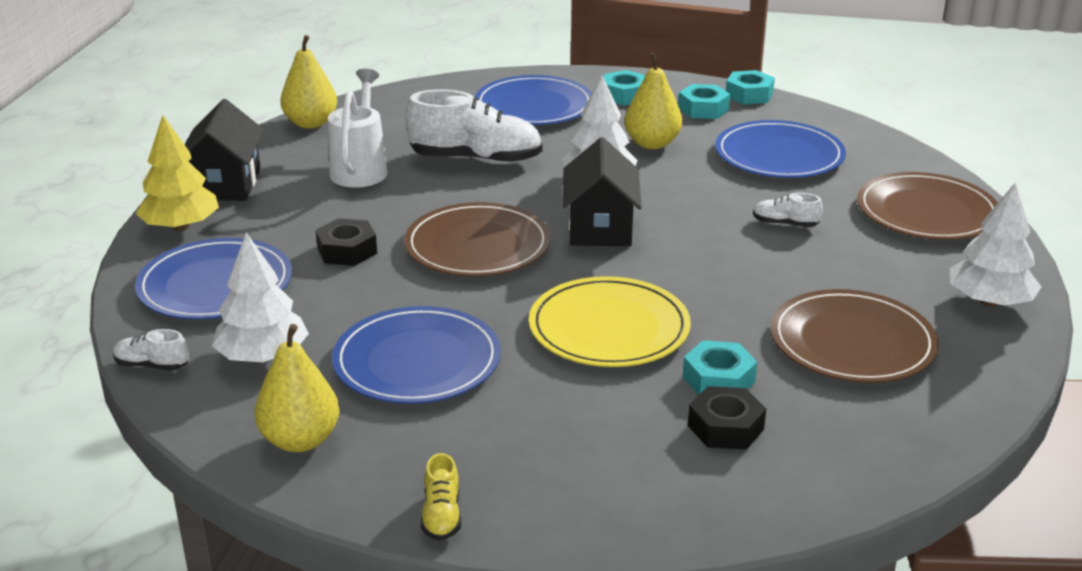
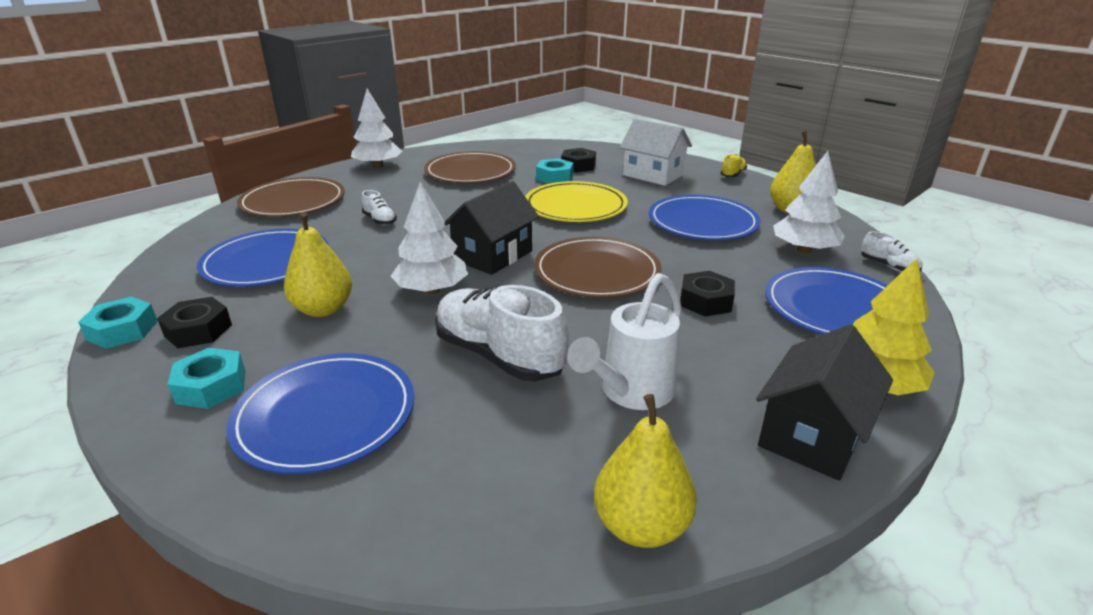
camera: 145 degrees left, 0 degrees up
(578, 453) = (653, 175): none -> white house
(703, 109) = (198, 330): turquoise nut -> black nut

